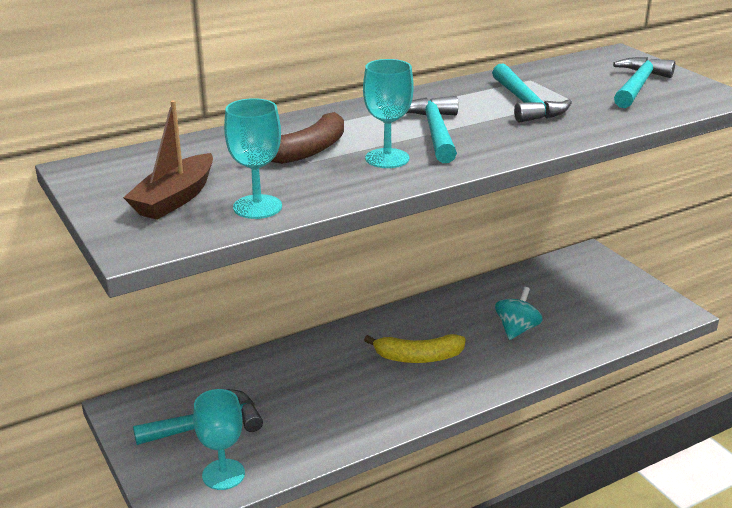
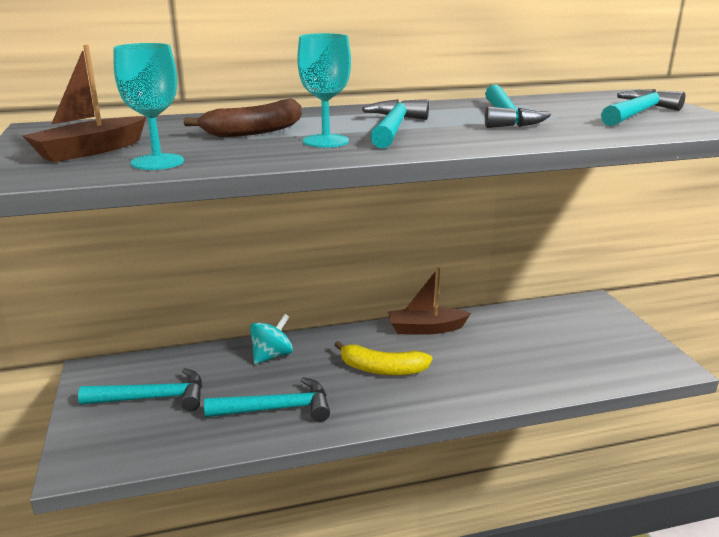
camera: 15 degrees right, 5 degrees down
(223, 474) = (138, 446): turquoise goblet -> none
(338, 414) = (277, 409): none -> turquoise hammer
(441, 307) = (426, 329): none -> brown boat
(516, 329) = (492, 358): turquoise spinning top -> turquoise spinning top (272, 356)

